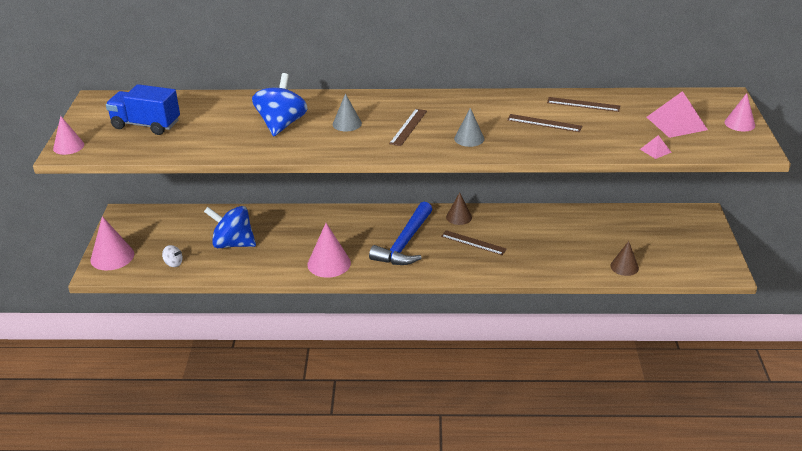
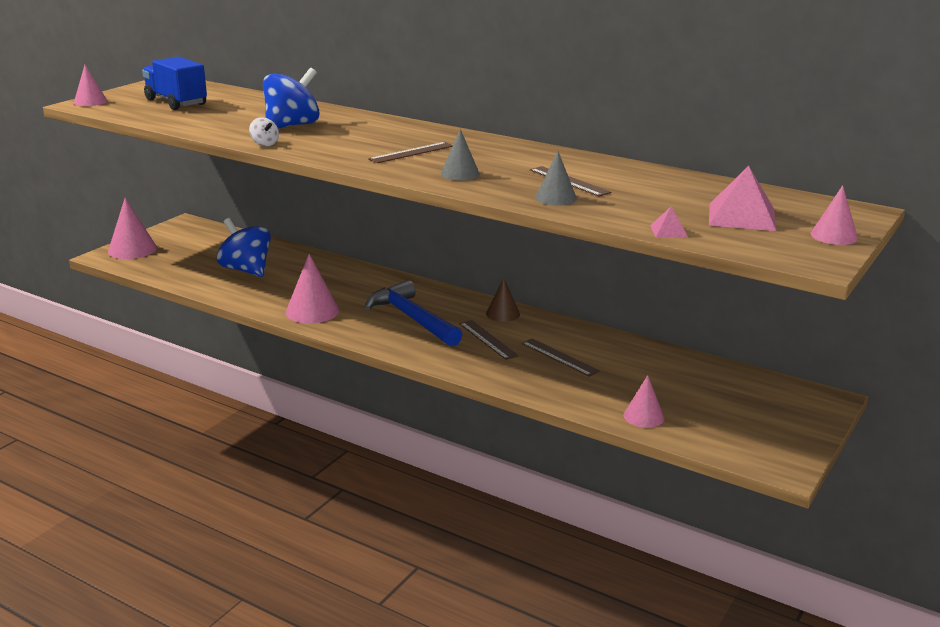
camera: 30 degrees right, 10 degrees down
(173, 263) = (174, 269): white spinning top -> white spinning top (265, 144)
(347, 124) = (354, 138): grey cone -> grey cone (555, 198)
(404, 243) = (412, 318): blue hammer -> blue hammer turned 90 degrees clockwise
(583, 104) = (646, 178): brown ruler -> brown ruler (559, 357)
(624, 267) = (643, 416): brown cone -> pink cone

